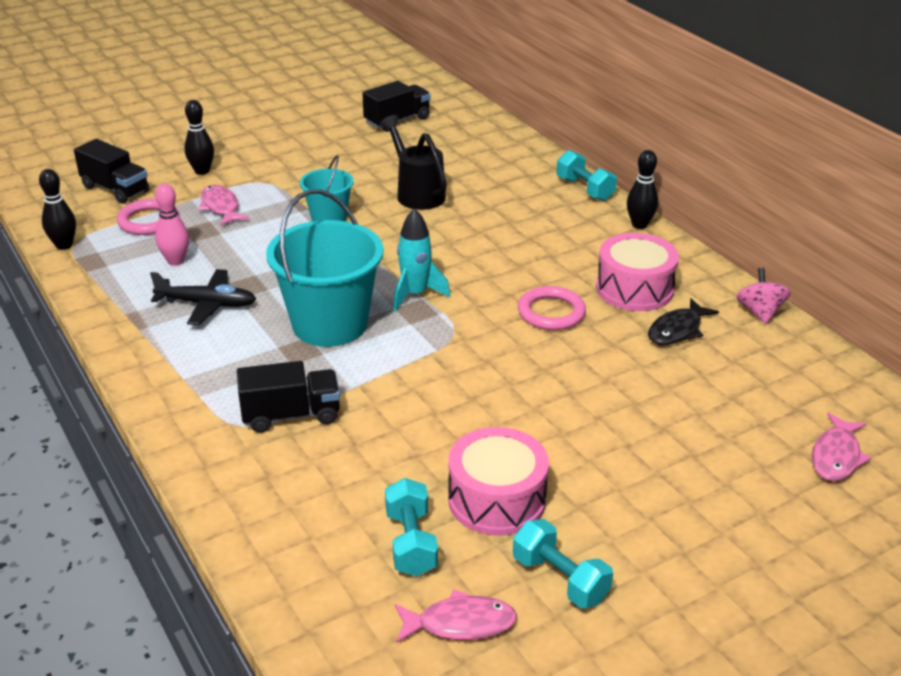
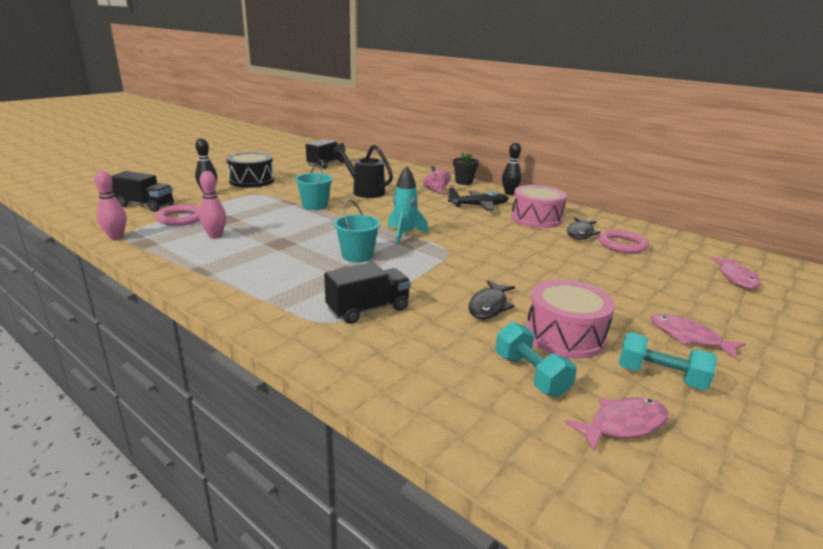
camera: 20 degrees left, 10 degrees down
(64, 245) = (116, 237): black bowling pin -> pink bowling pin
(207, 304) = (255, 256): black plane -> black plane (479, 206)
(221, 207) = (233, 207): pink fish -> pink fish (689, 337)
(270, 151) = (251, 181): none -> black drum
(330, 324) = (357, 256): turquoise bucket -> turquoise bucket, size x0.54
(438, 438) = (489, 306): none -> black fish
(551, 312) = (499, 234): pink ring -> pink ring (622, 245)
(585, 189) = (464, 182): turquoise dumbbell -> black flower pot
(759, 312) = (615, 221): pink spinning top -> pink spinning top (436, 191)

